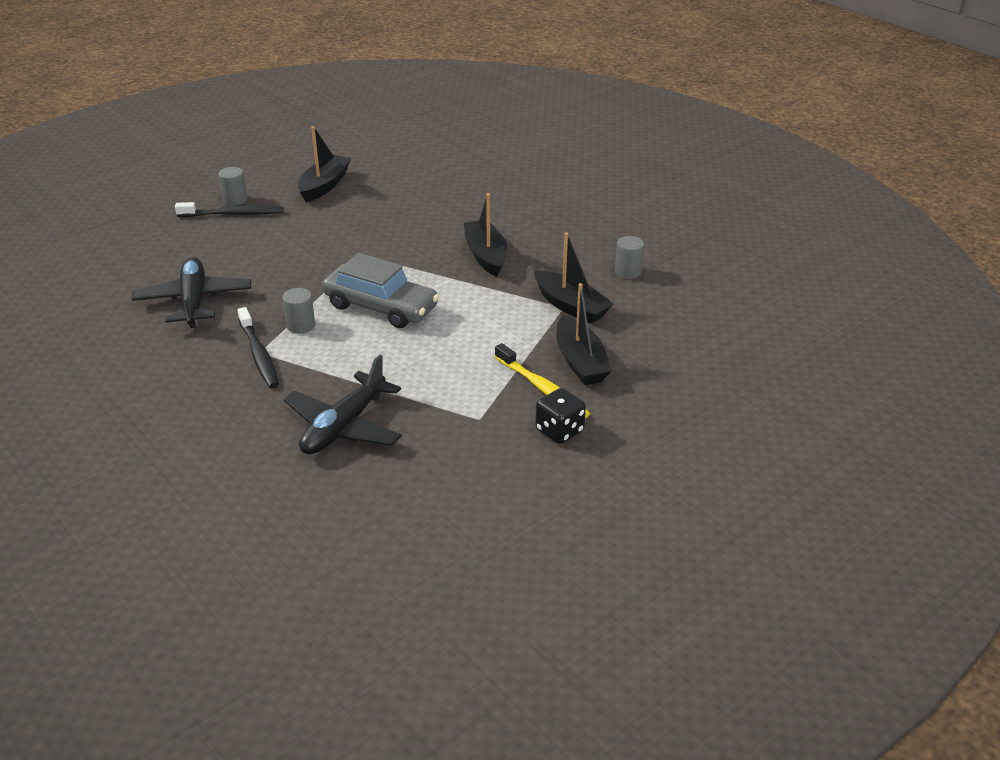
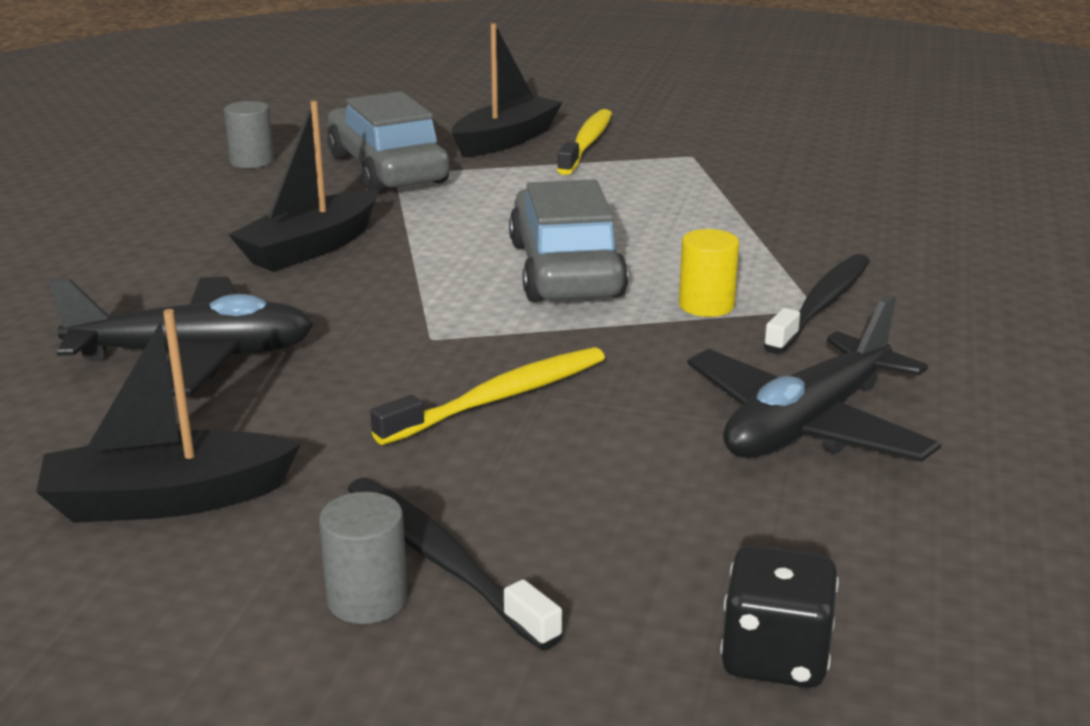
camera: 125 degrees left, 10 degrees down
(300, 252) = (499, 398): none -> yellow toothbrush
(301, 325) = (706, 305): grey cylinder -> yellow cylinder
(344, 426) = (836, 206): black plane -> black plane (194, 356)
(559, 431) = (644, 123): black dice -> black dice (775, 657)
(570, 306) = (387, 169): black boat -> grey car

